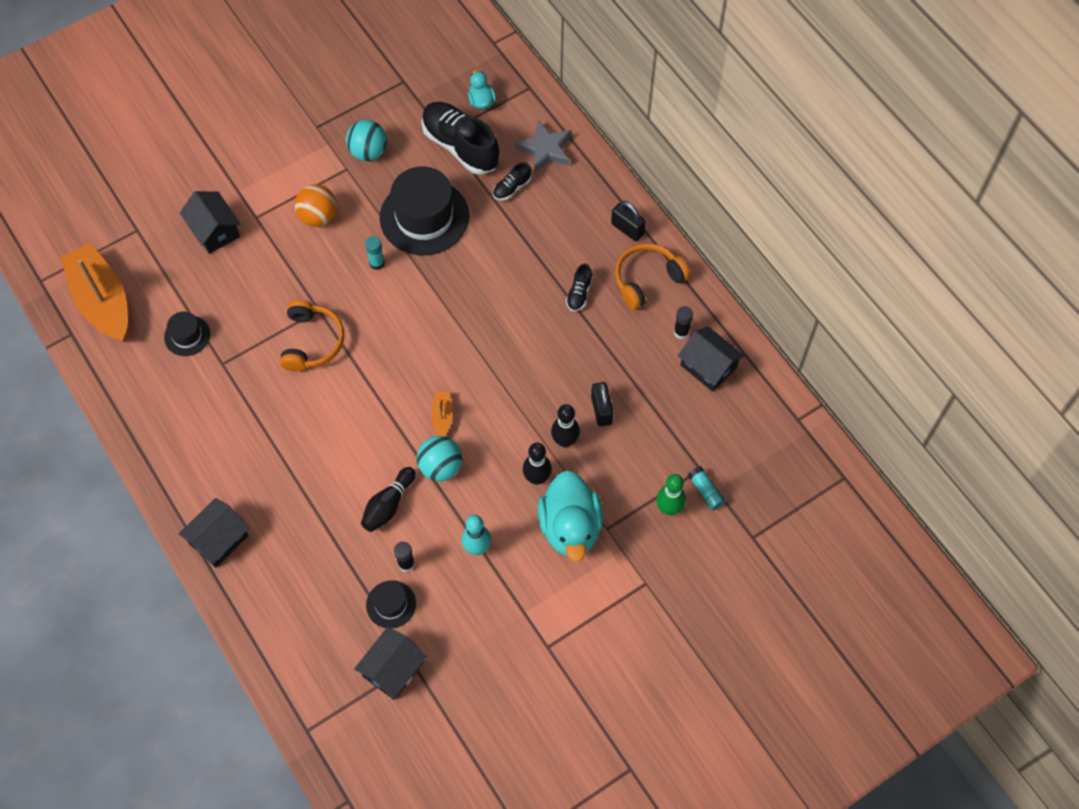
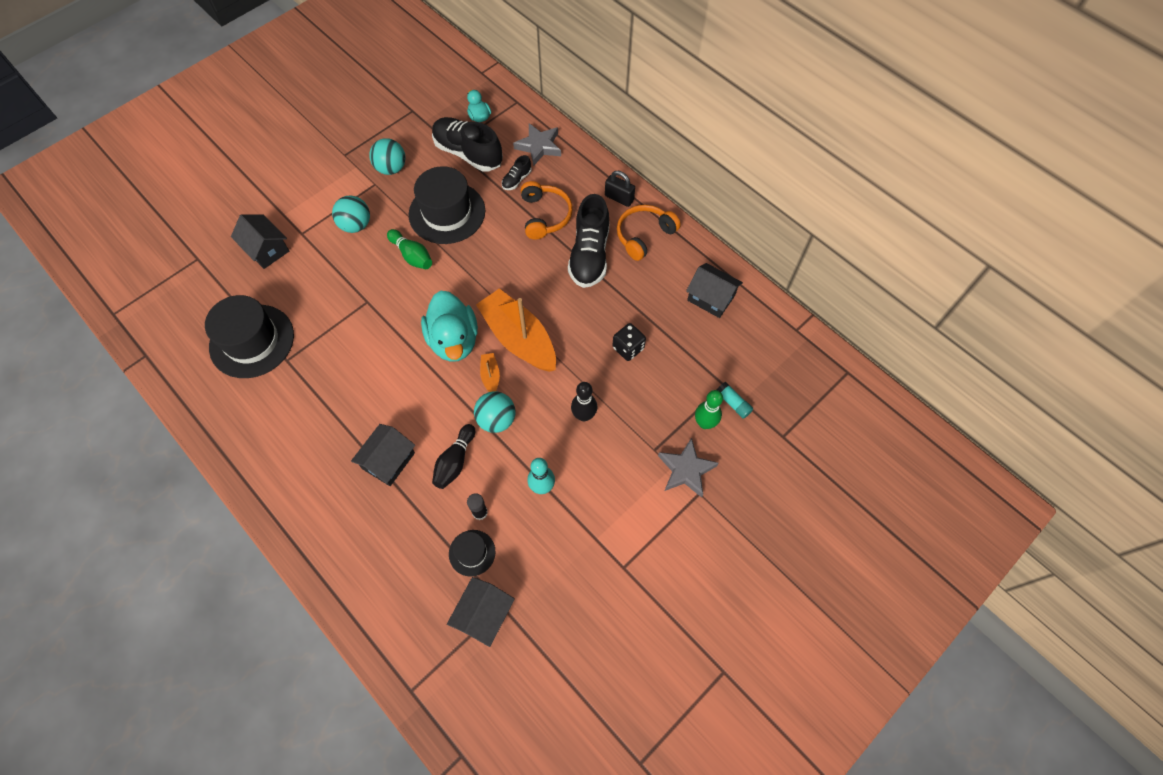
camera: 10 degrees left, 0 degrees up
(102, 301) = (171, 323): orange boat -> orange boat (519, 338)
(187, 336) = (252, 341): black hat -> black hat, size x2.03
(219, 539) = (302, 519): black house -> black house (388, 461)
(312, 342) = (365, 329): orange headphones -> orange headphones (545, 216)
(318, 216) = (356, 225): orange ball -> turquoise ball
(377, 263) = (412, 255): turquoise glue stick -> green bowling pin
(565, 441) = (602, 379): black bowling pin -> none
(570, 527) = (622, 454): turquoise duck -> turquoise duck (454, 340)
(579, 293) = (589, 255): black shoe -> black shoe, size x2.19
(601, 410) = (628, 348): black padlock -> black dice
(637, 556) = (686, 470): none -> grey star
(681, 332) = (682, 273): black glue stick -> none

